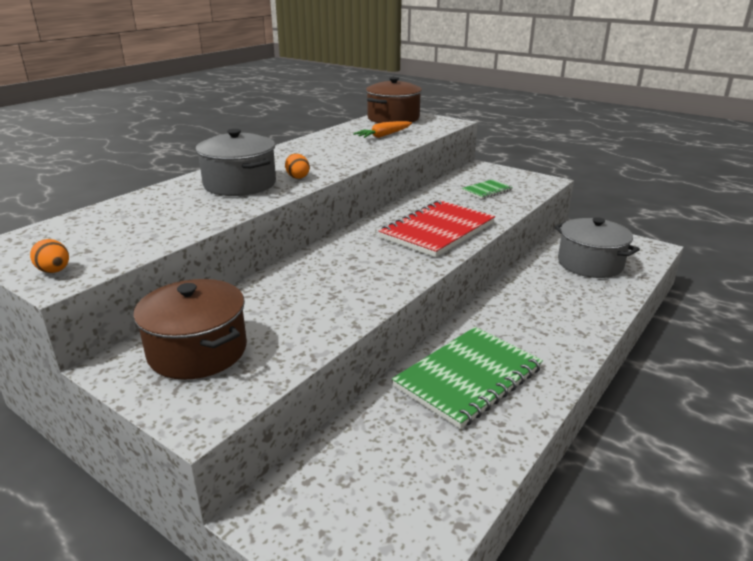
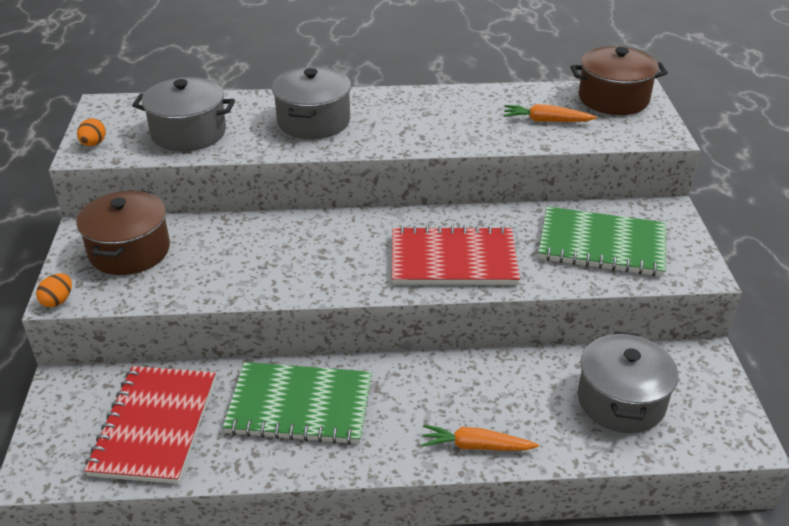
camera: 50 degrees right, 10 degrees up
(145, 227) = (189, 133): none -> grey pot
(297, 177) = (366, 136): orange egg -> orange egg (58, 301)
(404, 470) = (154, 426): none -> red notebook
(487, 191) = (601, 245): green notebook -> green notebook, size x2.08
(585, 324) = (475, 446): none -> orange carrot

